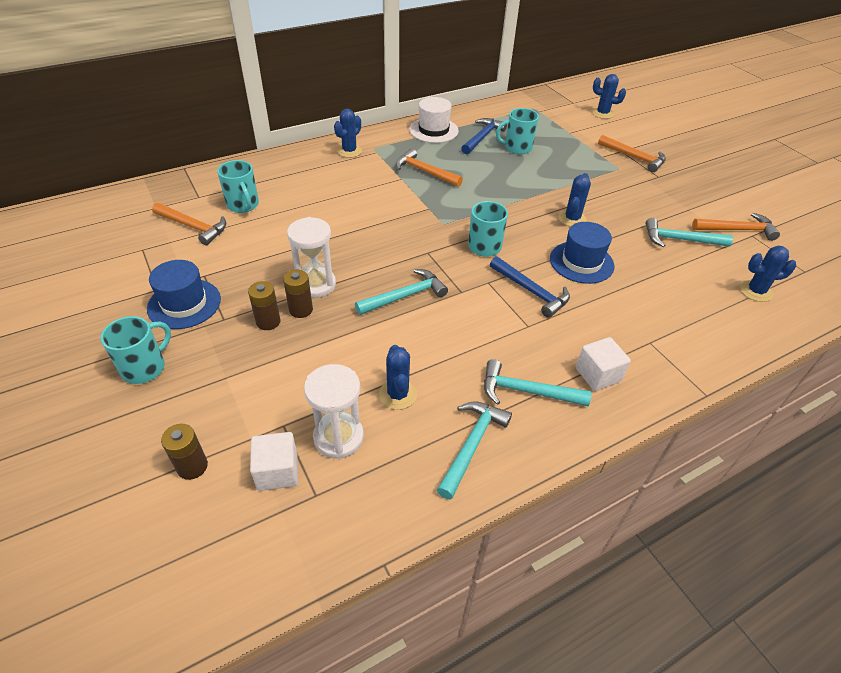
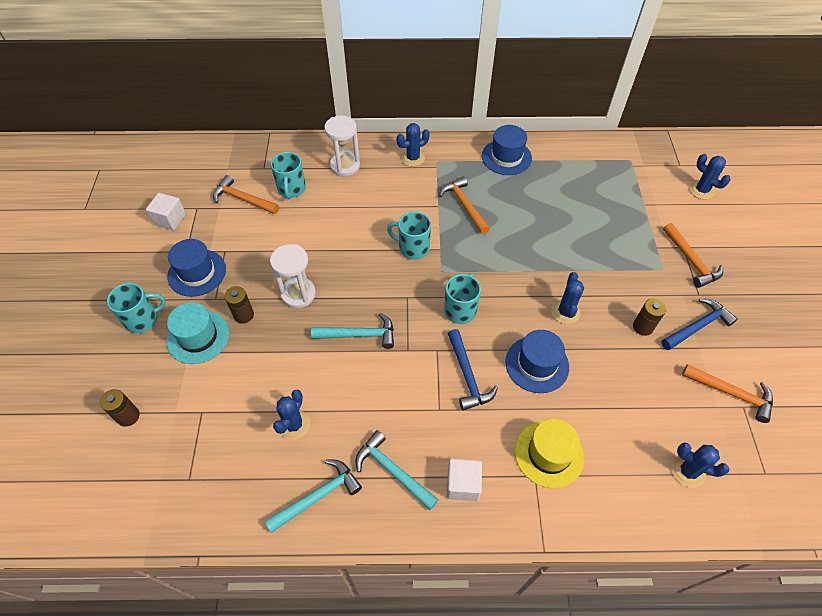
camera: 30 degrees right, 10 degrees up
(193, 227) = (243, 199): orange hammer -> orange hammer turned 150 degrees clockwise
(228, 359) = (198, 337): none -> turquoise hat
(277, 471) = (176, 448): white cube -> white cube (170, 219)
(301, 310) = (273, 314): brown battery -> brown battery (642, 327)
(338, 437) = (231, 441): white hourglass -> white hourglass (345, 166)
(433, 130) = (506, 157): white hat -> blue hat
(482, 137) = (548, 181): blue hammer -> blue hammer (698, 326)
(517, 148) = (574, 206): turquoise mug -> turquoise mug (413, 248)
(572, 219) = (565, 312): blue cactus -> blue cactus turned 45 degrees counterclockwise
(646, 321) = (549, 454): none -> yellow hat
(680, 239) = (657, 379): turquoise hammer -> none

